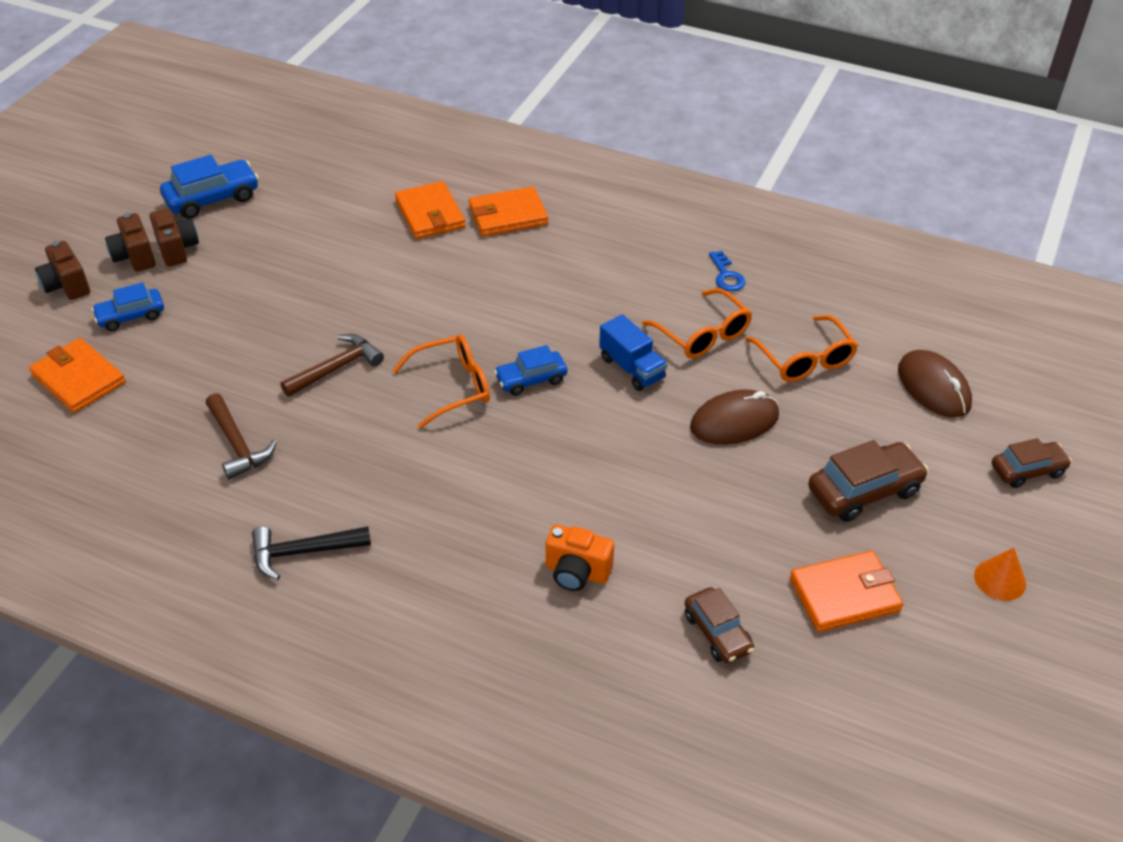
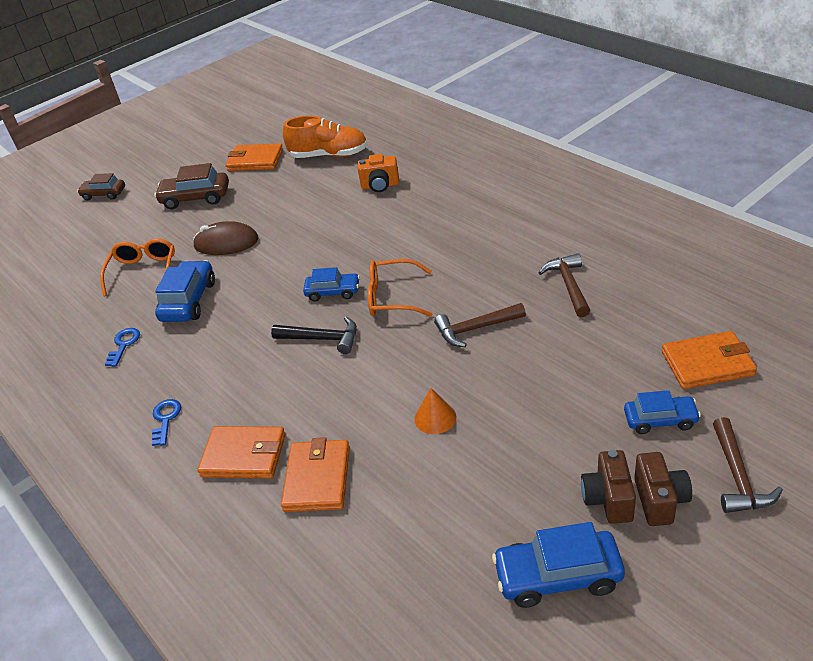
camera: 150 degrees left, 5 degrees down
(67, 286) = (738, 477): brown camera -> brown hammer
(78, 379) = (707, 363): orange wallet -> orange wallet turned 75 degrees counterclockwise
(303, 552) = (536, 216): black hammer -> black hammer (322, 339)
(577, 572) = (380, 186): orange camera -> orange camera turned 135 degrees clockwise
(608, 225) = (165, 419): none -> blue key
(632, 368) = (258, 287): blue truck -> none
(703, 335) = (188, 301): orange glasses -> blue car
(717, 632) = (329, 155): brown car -> orange shoe
(933, 387) = (92, 241): brown mouse -> none
(1000, 579) = (179, 156): orange cone -> orange cone (435, 418)

